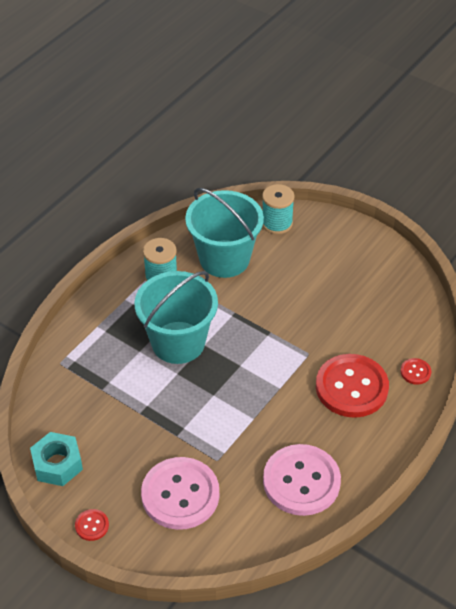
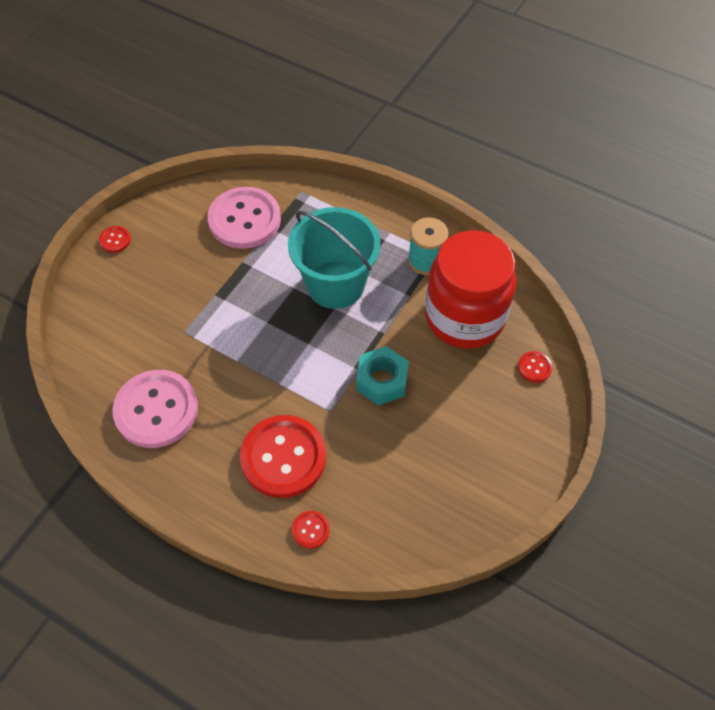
camera: 85 degrees right, 10 degrees up
(57, 464) = (182, 206): turquoise nut -> turquoise nut (382, 381)
(180, 495) = (145, 304): pink button -> pink button (244, 220)
(224, 259) = (464, 317): turquoise bucket -> red jar
(277, 223) = (534, 367): turquoise spool -> red button

